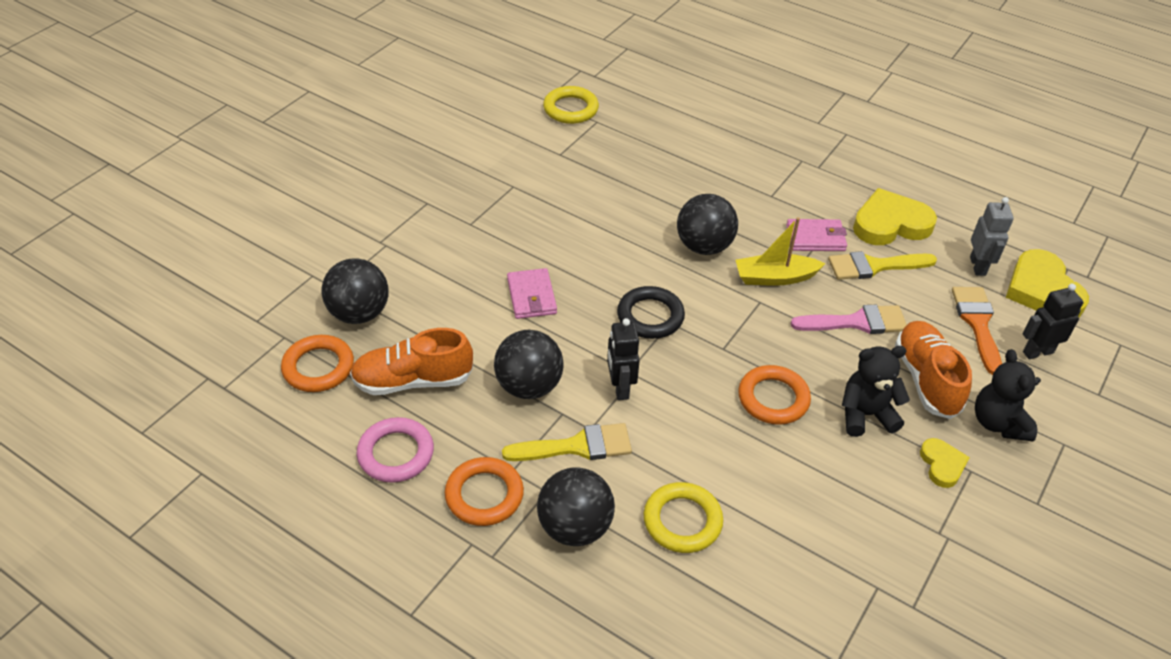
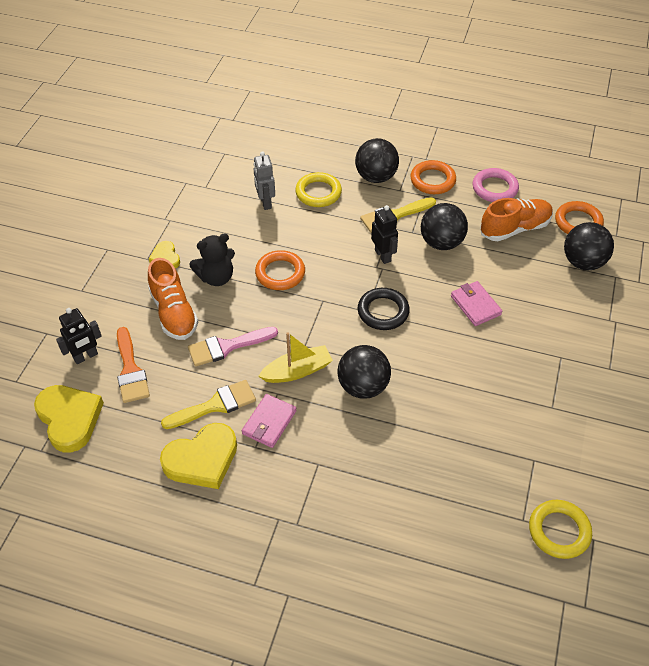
camera: 165 degrees right, 5 degrees up
(815, 238) = (269, 422): pink wallet -> pink wallet turned 45 degrees counterclockwise
(978, 266) = (123, 430): grey robot -> grey robot (265, 202)
(998, 423) = (125, 293): black teddy bear -> none

